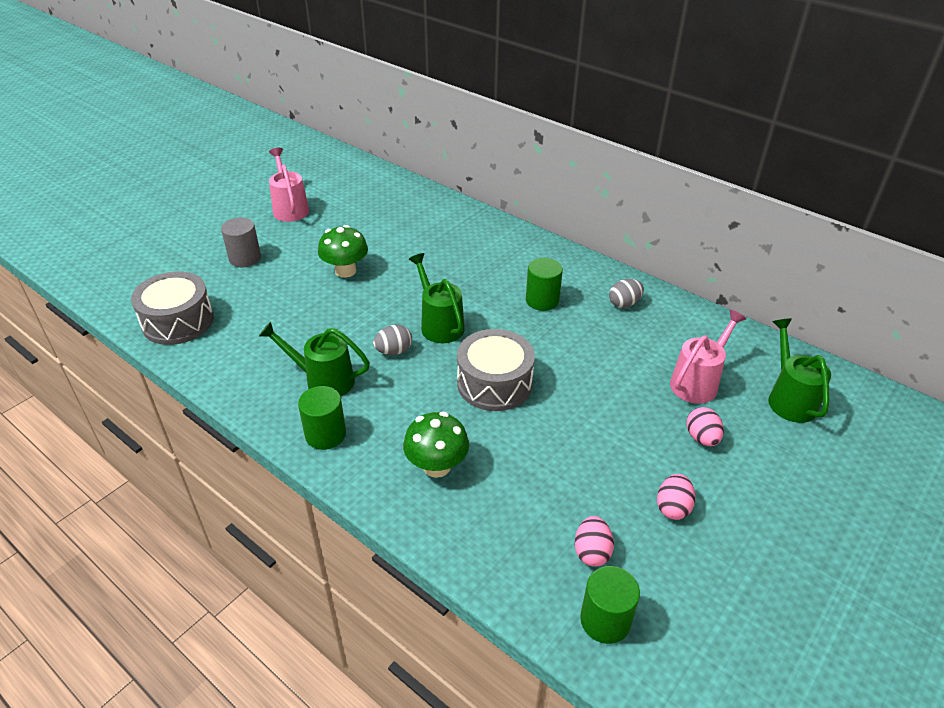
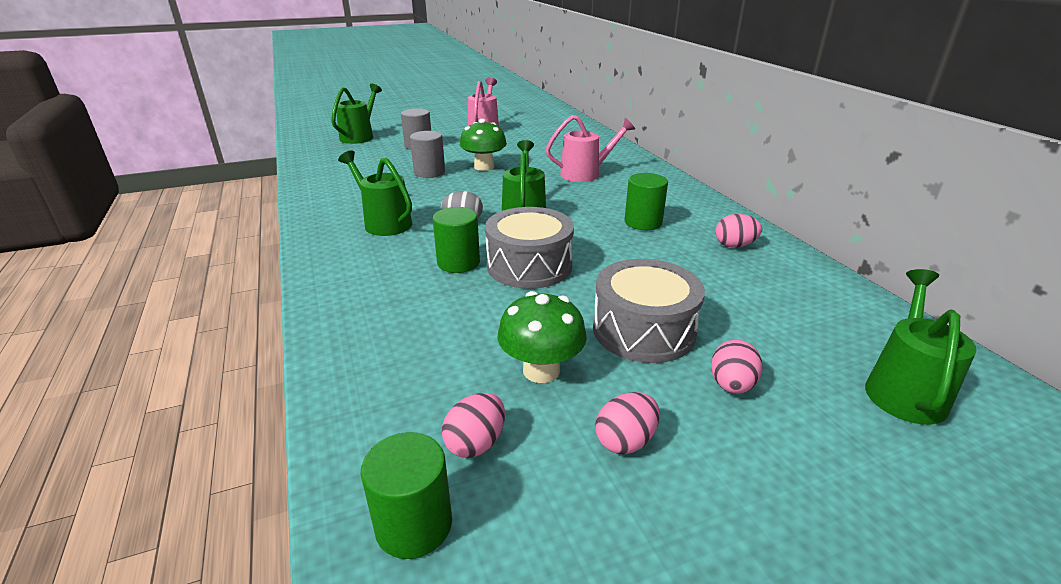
camera: 30 degrees right, 10 degrees down
(159, 262) = (360, 136): none -> green watering can
(178, 321) = (329, 166): grey drum -> grey drum (643, 330)
(298, 296) = (429, 172): none -> grey cylinder
(325, 434) = (340, 255): green cylinder -> green cylinder (458, 263)
(437, 466) = (403, 307): green mushroom -> green mushroom (541, 370)
(624, 303) = (734, 245): grey egg -> pink egg
(698, 382) = (772, 332): pink watering can -> pink watering can (586, 174)

